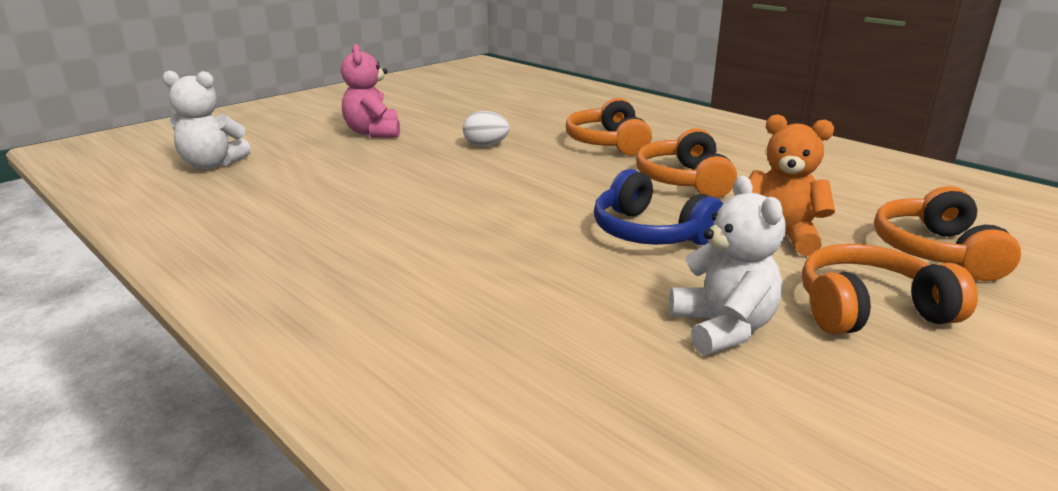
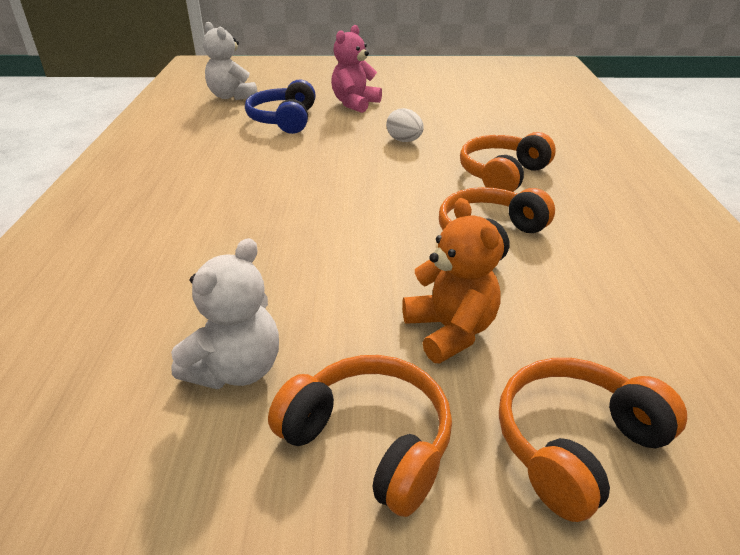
camera: 45 degrees right, 10 degrees up
(650, 233) = (359, 267): blue headphones -> blue headphones (284, 120)

